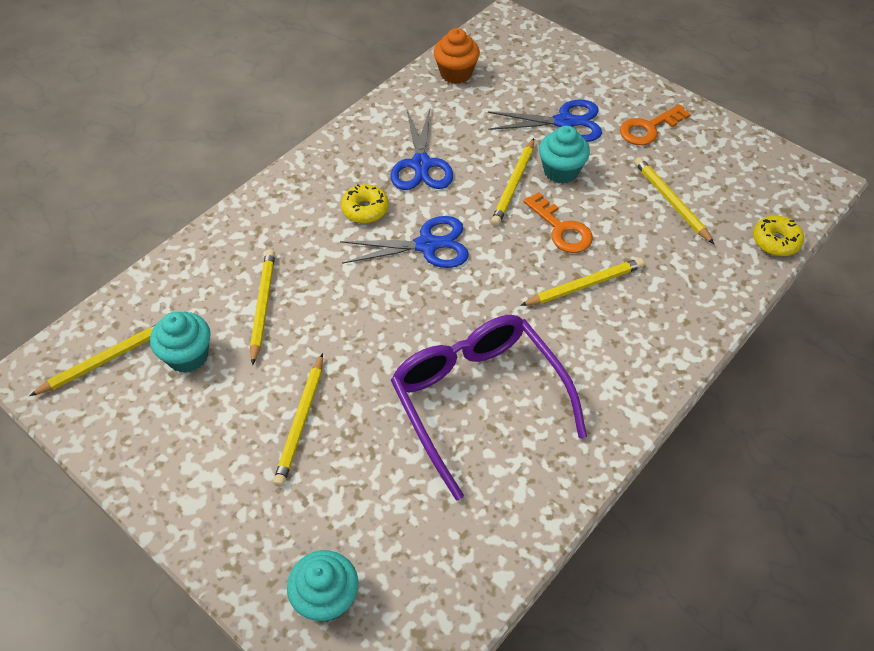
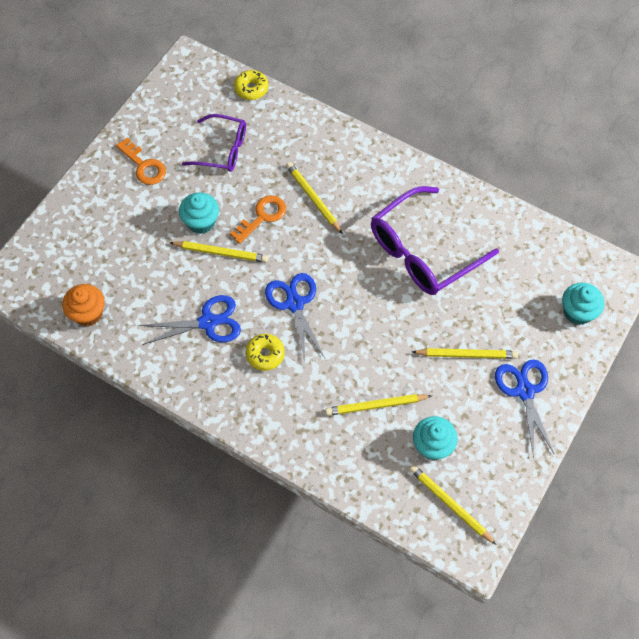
camera: 100 degrees left, 10 degrees up
(565, 122) = (143, 224): blue scissors -> blue scissors (524, 391)
(670, 201) = (222, 149): yellow pencil -> purple glasses

